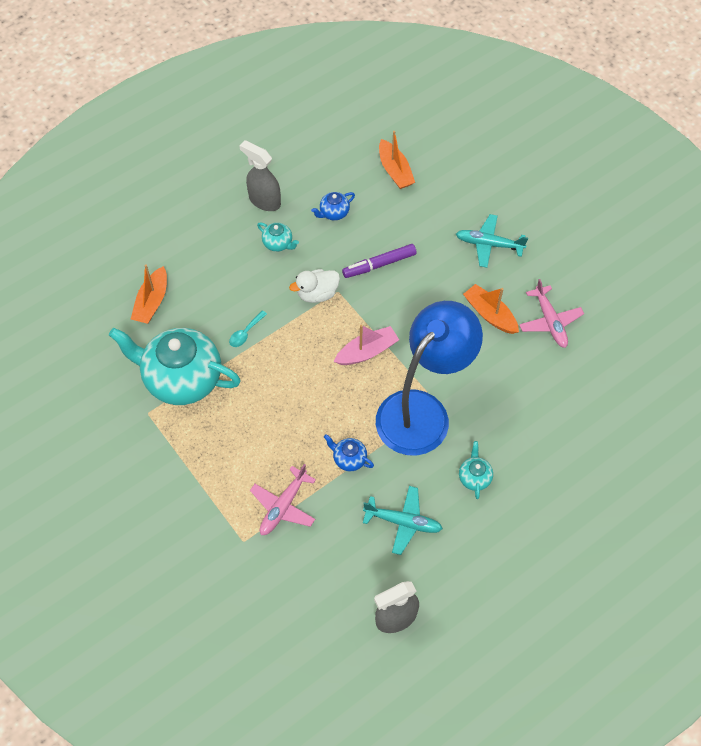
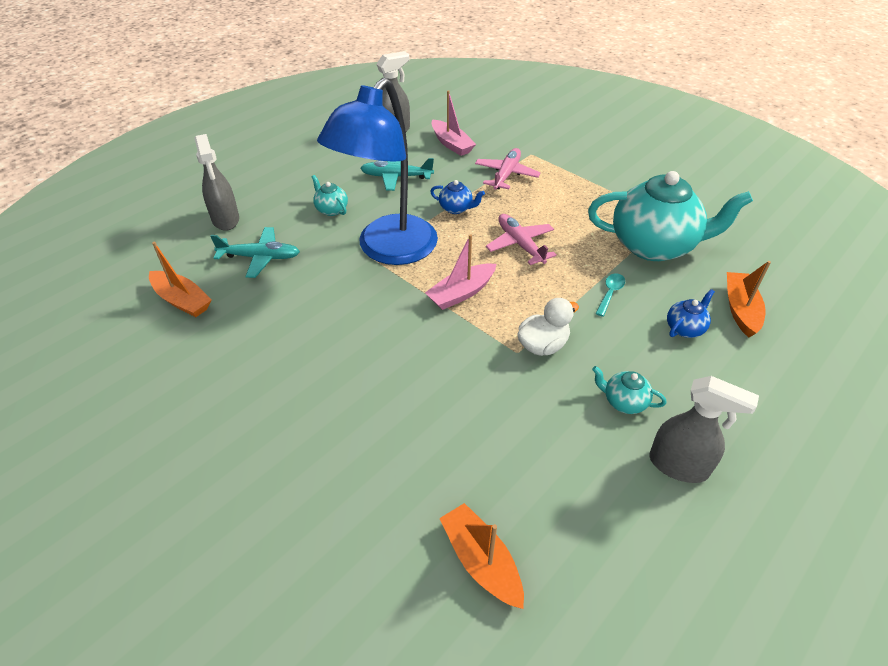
camera: 170 degrees right, 15 degrees down
(330, 577) = (451, 144): none -> pink boat
(333, 213) = (561, 461): blue teapot -> blue teapot (685, 328)
(379, 265) = (470, 393): purple marker -> none
(474, 477) = (331, 209): turquoise teapot -> turquoise teapot turned 150 degrees clockwise
(489, 244) = (308, 446): turquoise plane -> turquoise plane (260, 257)
(490, 314) = (311, 351): orange boat -> orange boat (182, 300)
(550, 321) = (230, 354): pink plane -> pink plane (520, 245)
(579, 478) = (226, 220): none -> grey spray bottle

